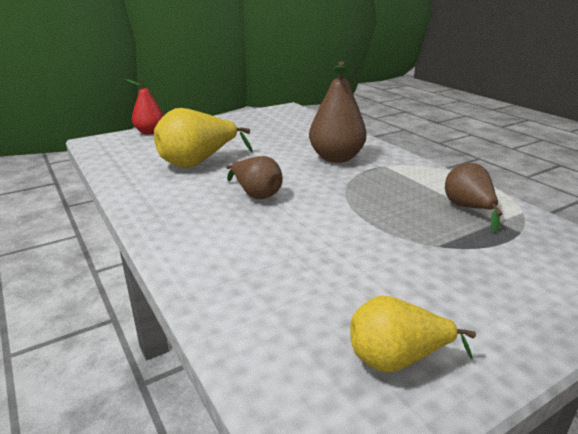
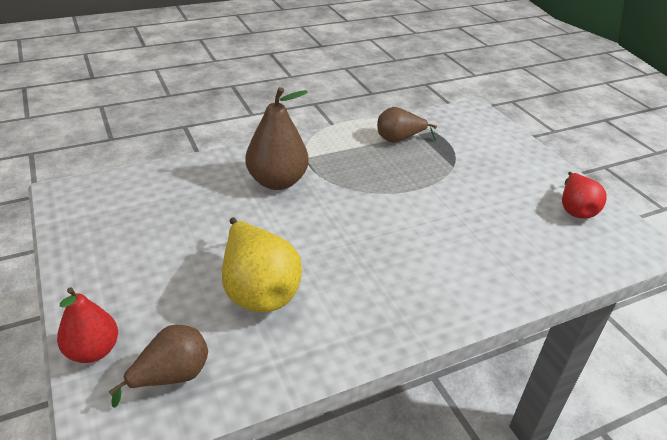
camera: 85 degrees left, 10 degrees up
(256, 194) = (359, 246): brown pear -> brown pear (171, 376)
(396, 359) = (575, 209): yellow pear -> red pear

